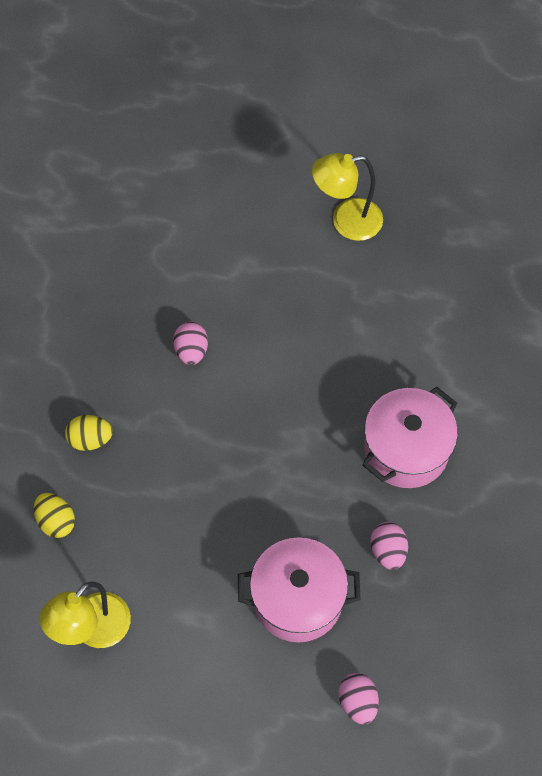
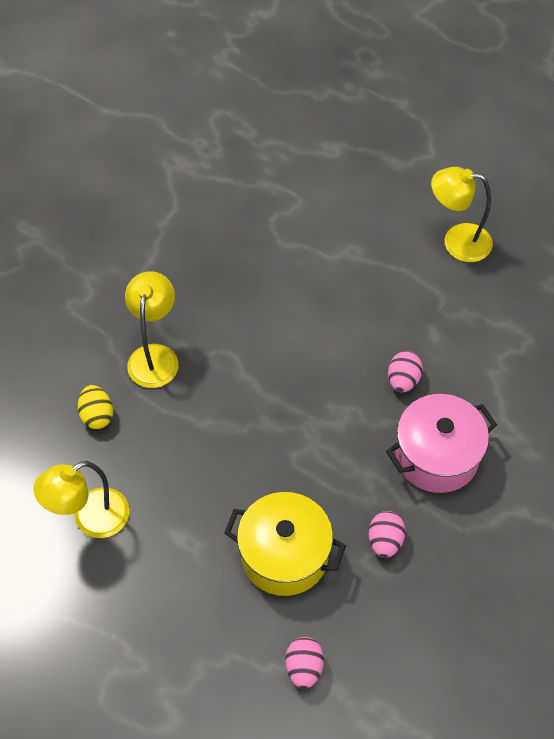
camera: 20 degrees right, 5 degrees down
(90, 439) = (155, 356): yellow egg -> yellow lamp
(191, 351) = (273, 309): pink egg -> pink egg (403, 380)
(298, 599) = (284, 555): pink pot -> yellow pot

